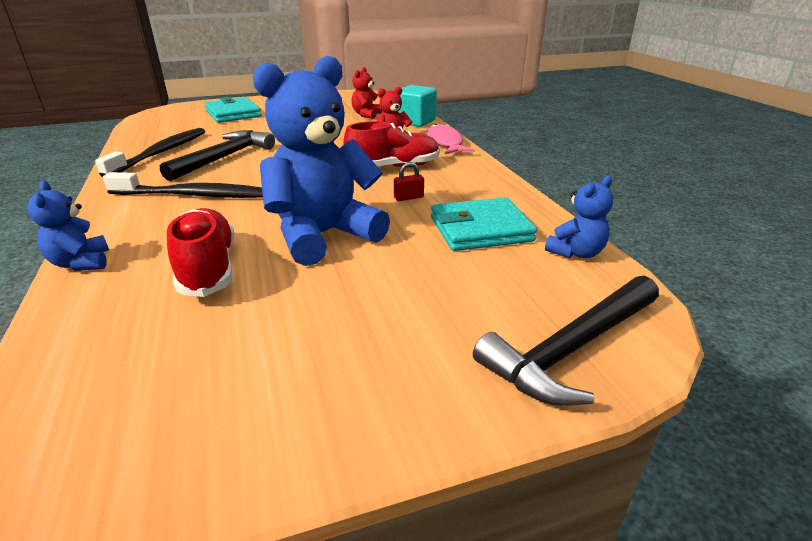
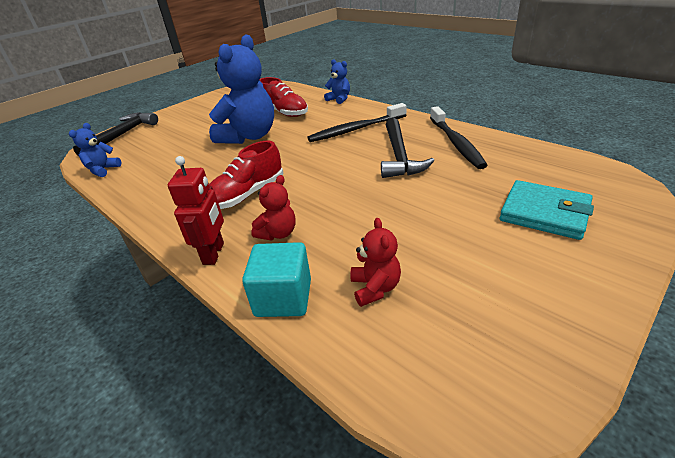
camera: 155 degrees right, 5 degrees up
(408, 197) = (216, 171): red padlock -> none
(445, 143) = (214, 254): pink fish -> red robot
(480, 229) = (160, 166): turquoise wallet -> none

